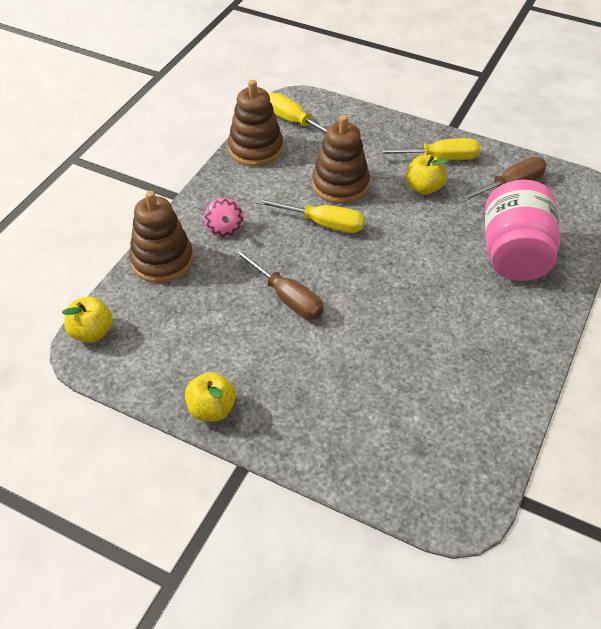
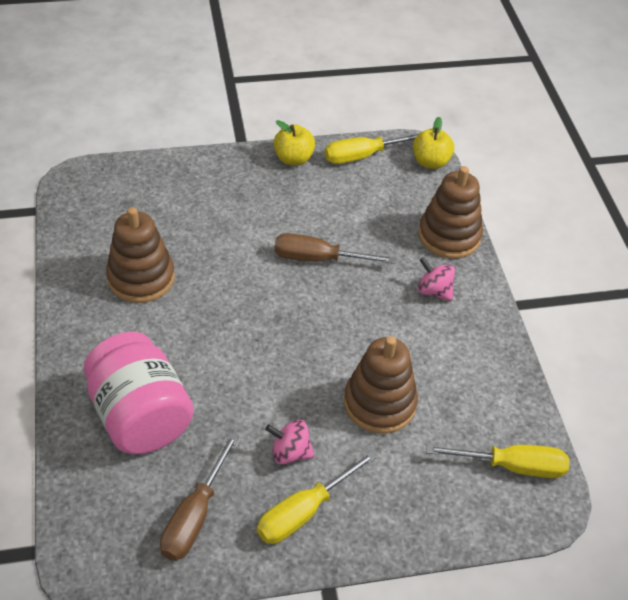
camera: 140 degrees right, 0 degrees up
(256, 149) = (508, 399): brown stacking toy -> brown stacking toy (141, 278)
(323, 224) = (354, 346): yellow screwdriver -> yellow screwdriver (363, 156)
(424, 188) = (290, 452): yellow apple -> pink spinning top

